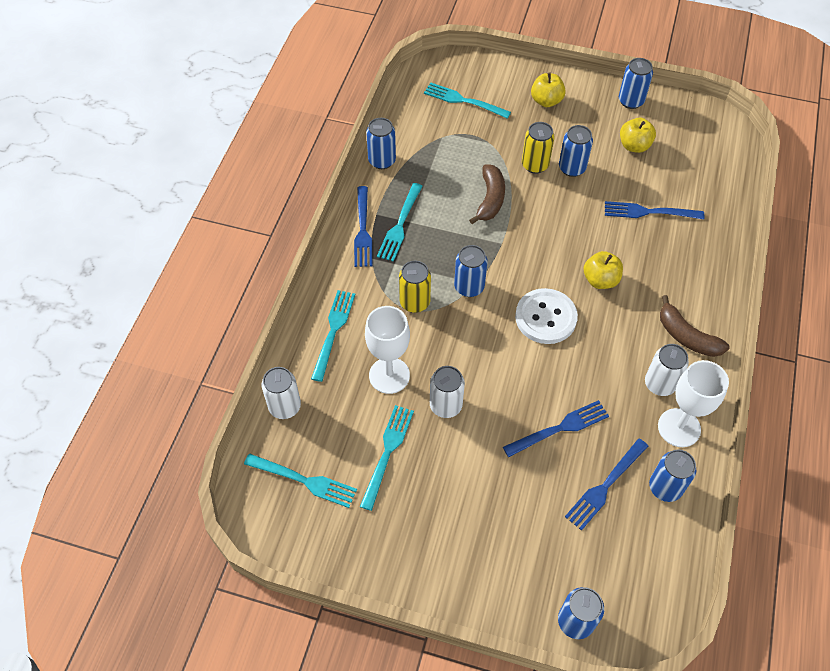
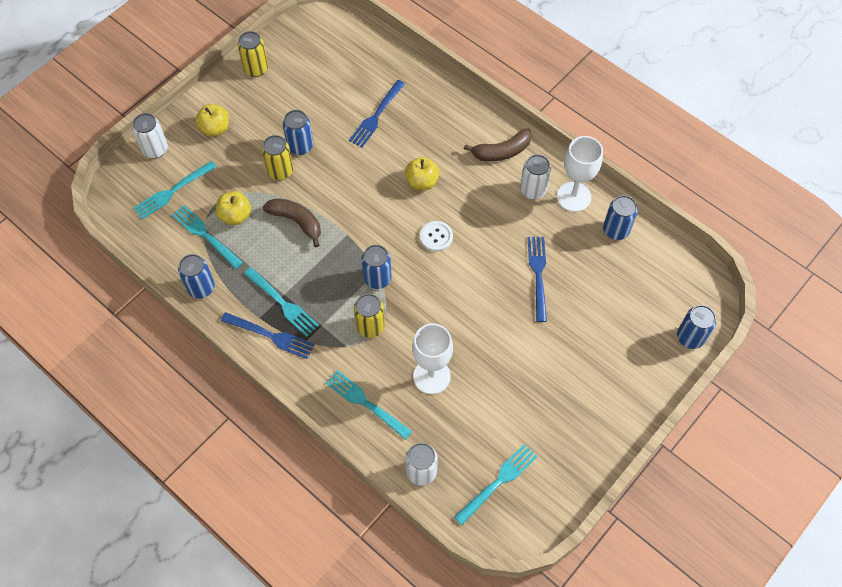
camera: 65 degrees left, 5 degrees up
(387, 453) = (502, 407): turquoise fork -> turquoise fork (205, 235)
(445, 405) = (480, 346): white can -> white can (155, 149)
(545, 317) = (436, 237): white button -> white button, size x0.61
(605, 486) = (598, 267): blue fork -> none
(631, 101) = (256, 69): blue can -> yellow can
(634, 146) = (304, 91): yellow apple -> yellow apple (235, 216)

